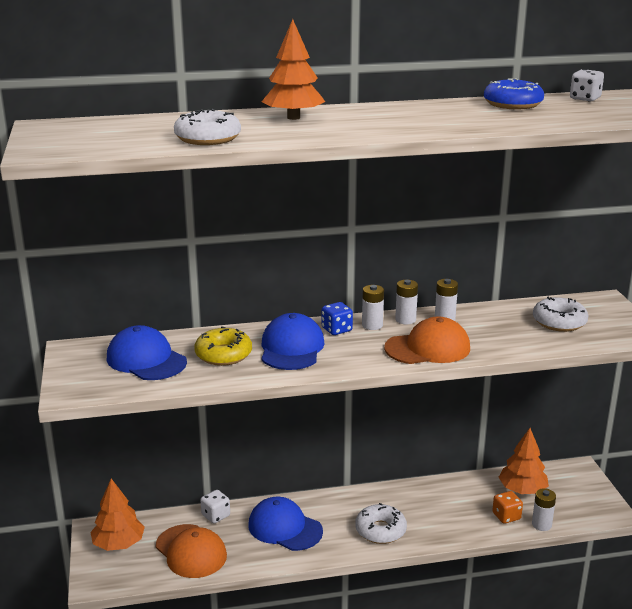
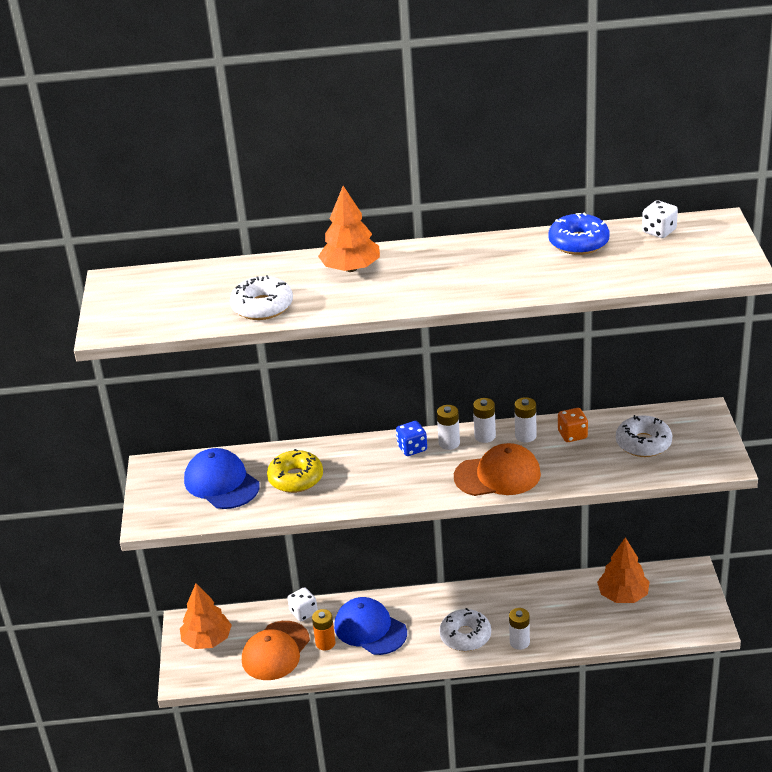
camera: 10 degrees right, 10 degrees up
(191, 551) = (275, 651): orange cap -> orange cap turned 60 degrees clockwise
(241, 542) = (325, 643): none -> orange battery
(291, 348) = (363, 472): blue cap -> none
(506, 516) = (598, 625): orange dice -> orange dice (572, 435)
(541, 525) = (632, 636): white battery -> white battery (519, 642)

